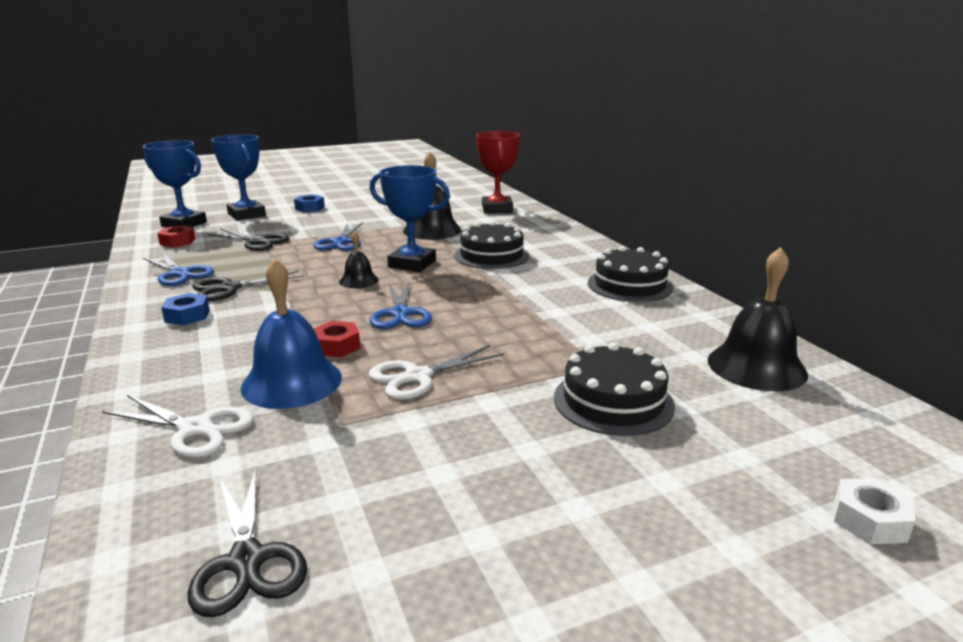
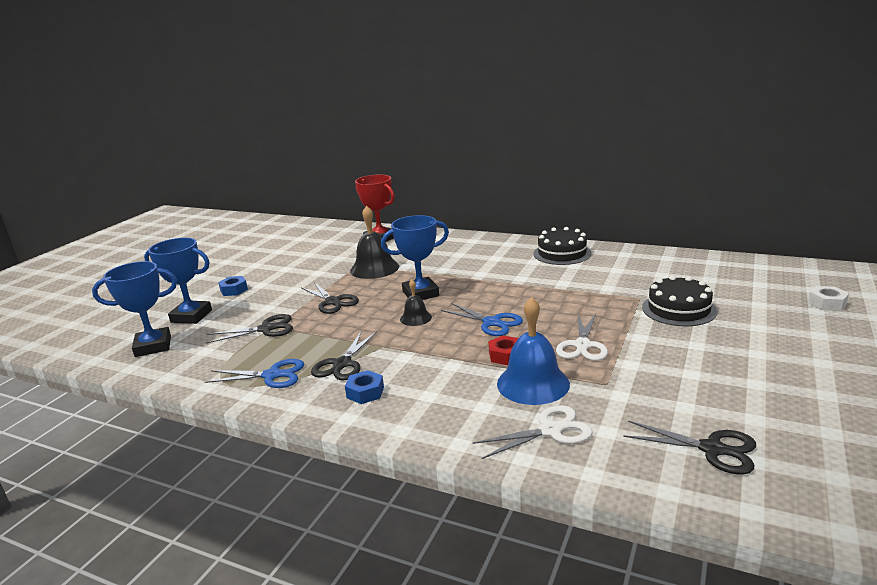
camera: 40 degrees left, 0 degrees up
(177, 242) = (193, 359): red nut -> none
(341, 242) = (333, 302): blue scissors -> black scissors
(491, 255) = (453, 268): black cake -> none
(756, 366) = (691, 267): black bell -> none

